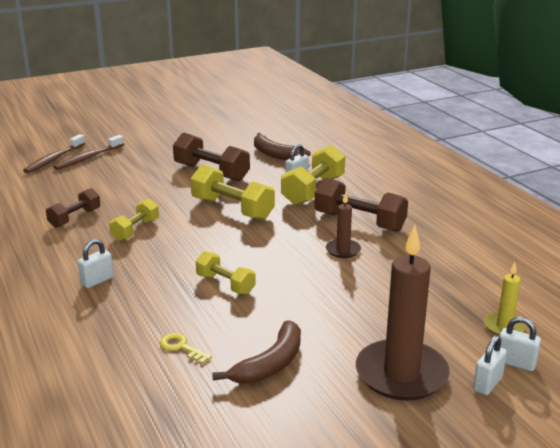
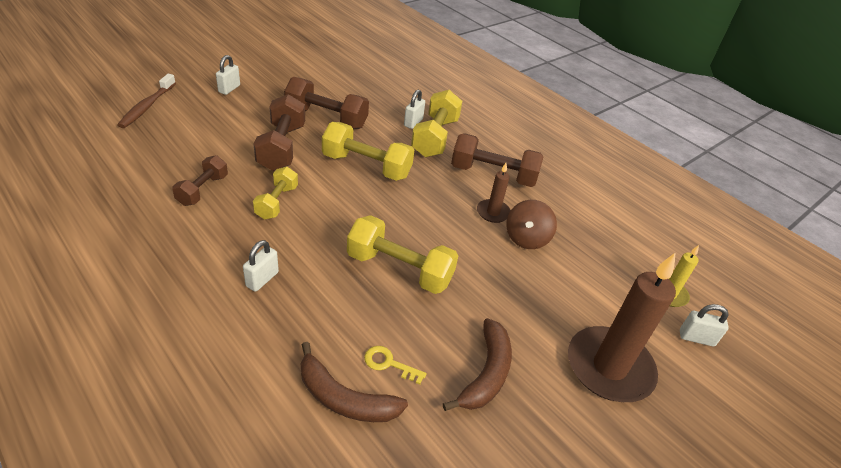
camera: 20 degrees left, 15 degrees up
(88, 158) = (186, 103): brown toothbrush -> none
(159, 192) = (282, 147): none -> brown dumbbell
(225, 284) = (399, 269): yellow dumbbell -> yellow dumbbell, size x1.62
(276, 154) = (381, 92): brown banana -> brown banana (344, 398)
(368, 272) = (526, 238): none -> brown spinning top
(487, 384) = (685, 367): white padlock -> white padlock (229, 89)

